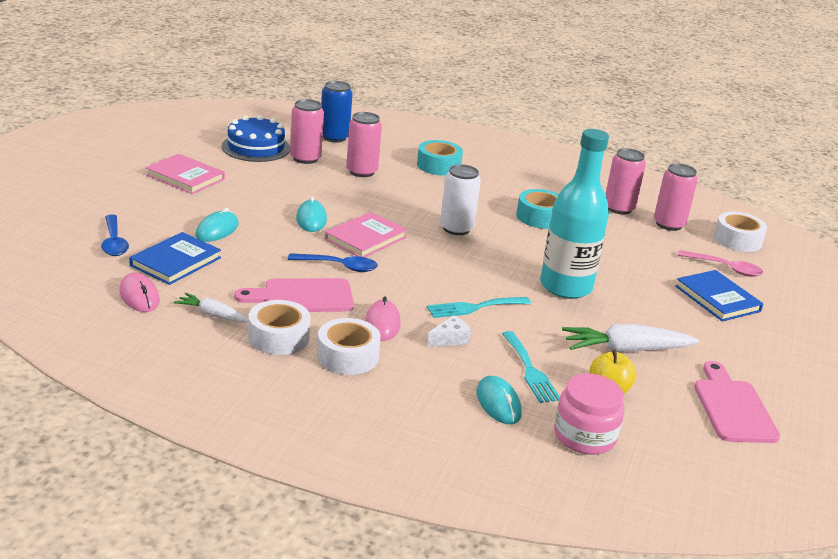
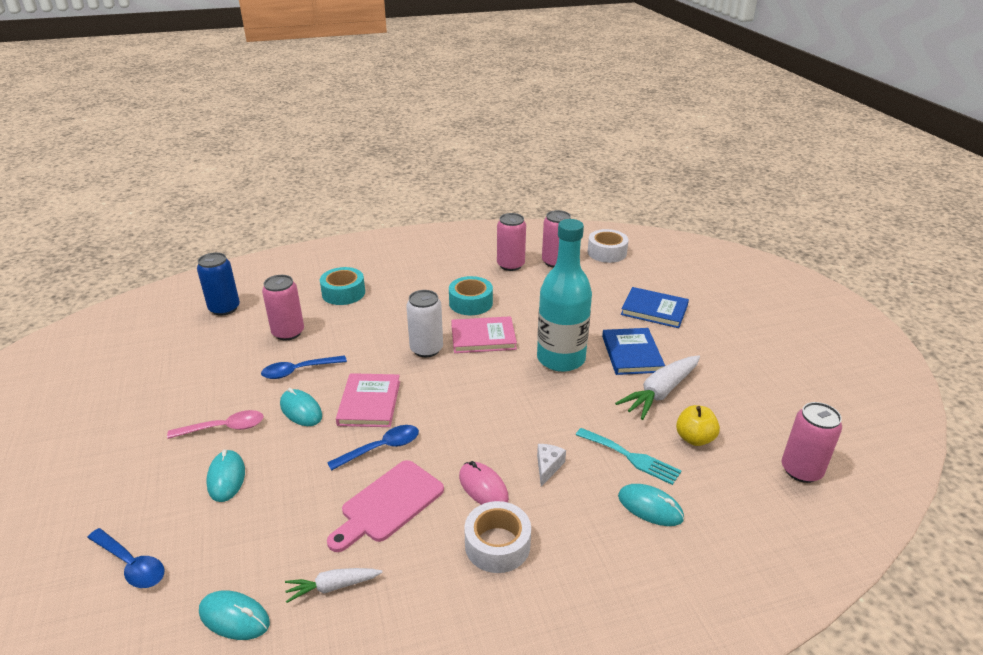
camera: 35 degrees left, 5 degrees up
(139, 296) = (234, 617): pink mouse -> turquoise mouse
(175, 262) = (226, 545): blue book -> blue book (632, 354)
(185, 177) = (125, 432): pink book -> pink book (483, 337)
(256, 147) = (161, 357): blue cake -> none
(278, 337) = (420, 567): white tape -> none
(305, 158) = (222, 345): pink can -> pink can (801, 470)
(339, 197) = (298, 371): none -> blue spoon
(474, 307) = (527, 421): turquoise fork -> none
(584, 436) = (732, 495): pink jar -> none
(725, 268) = (628, 281): pink spoon -> pink spoon (224, 428)
(732, 407) = (769, 400): pink cutting board -> none

